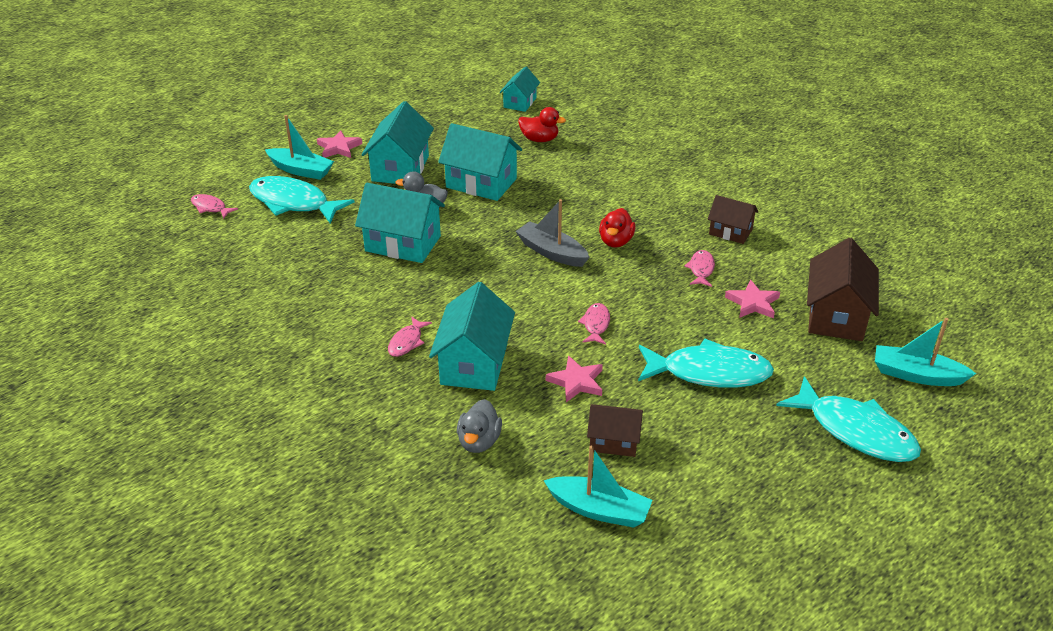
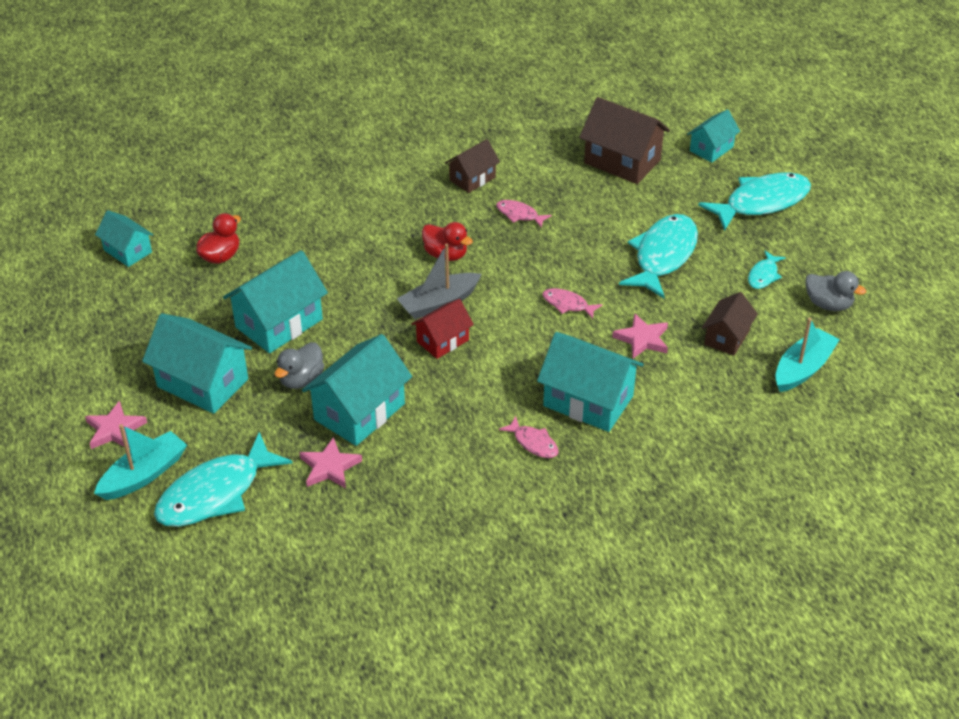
camera: 70 degrees left, 5 degrees up
(210, 207) = (174, 578): pink fish -> none
(479, 441) = (697, 422): grey duck -> grey duck (828, 304)
(506, 265) = (442, 341): none -> red house
(731, 453) = (763, 275): none -> turquoise fish
(753, 303) = (583, 201): pink star -> pink star (329, 467)
(916, 375) = (711, 149): turquoise boat -> turquoise house

